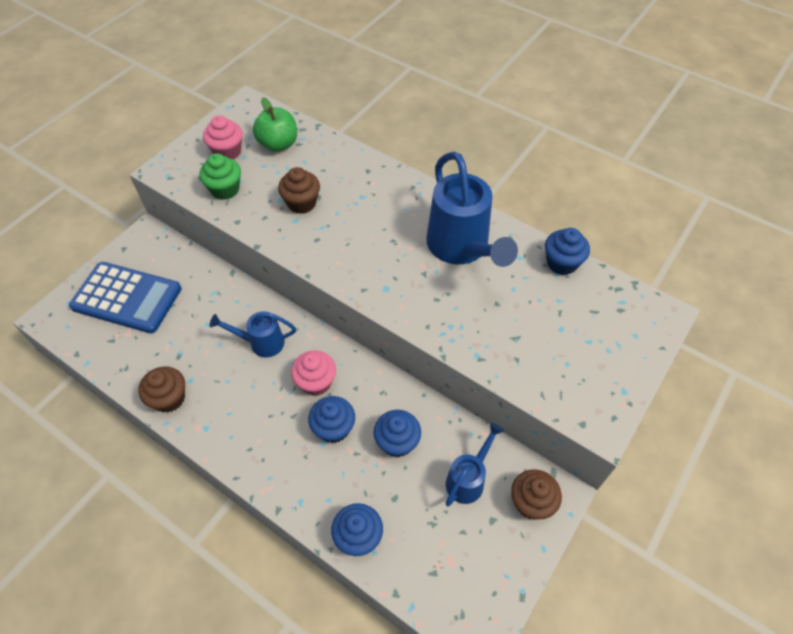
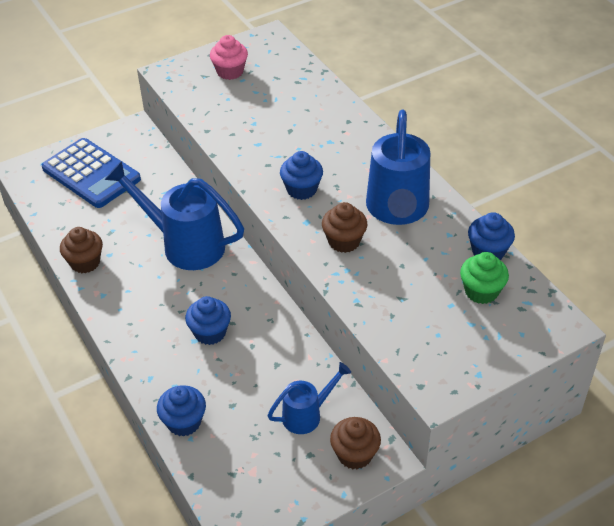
camera: 25 degrees right, 10 degrees down
(225, 189) = (211, 102): green cupcake -> green cupcake (481, 291)
(261, 343) = (185, 245): blue watering can -> blue watering can, size x1.84
(278, 144) = (279, 77): green apple -> none
(302, 203) = (271, 131): brown cupcake -> brown cupcake (344, 241)
(316, 382) = (215, 291): pink cupcake -> none
(397, 442) = (260, 363): blue cupcake -> blue cupcake (301, 189)

